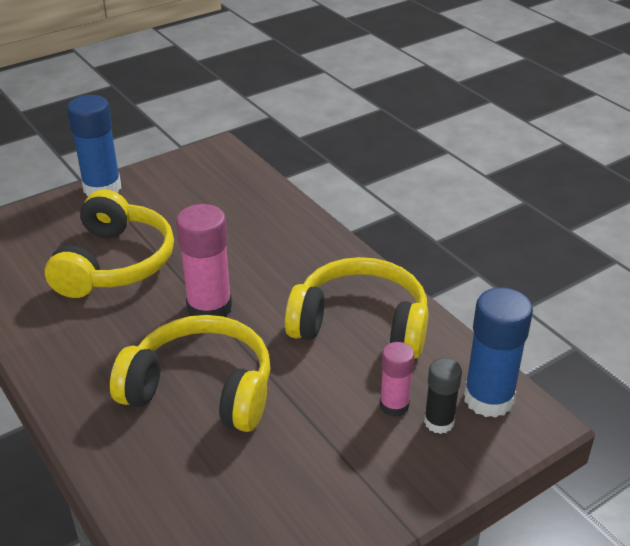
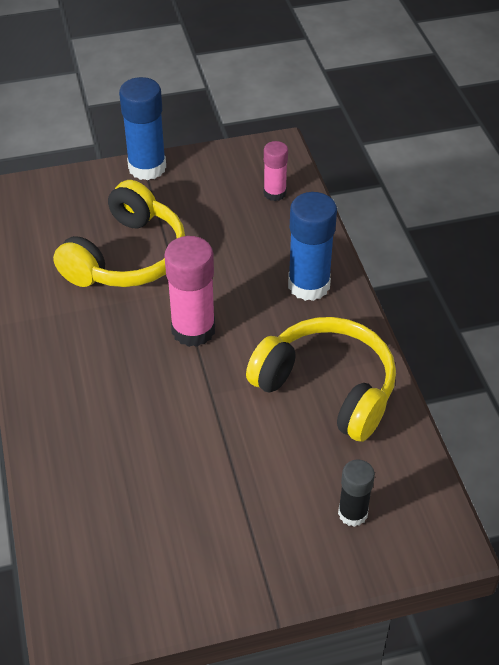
camera: 20 degrees right, 10 degrees up
(201, 389) = (151, 414): yellow headphones -> none
(394, 405) = (318, 483): pink glue stick -> pink glue stick (274, 193)
(488, 399) = (412, 504): blue glue stick -> blue glue stick (308, 285)

